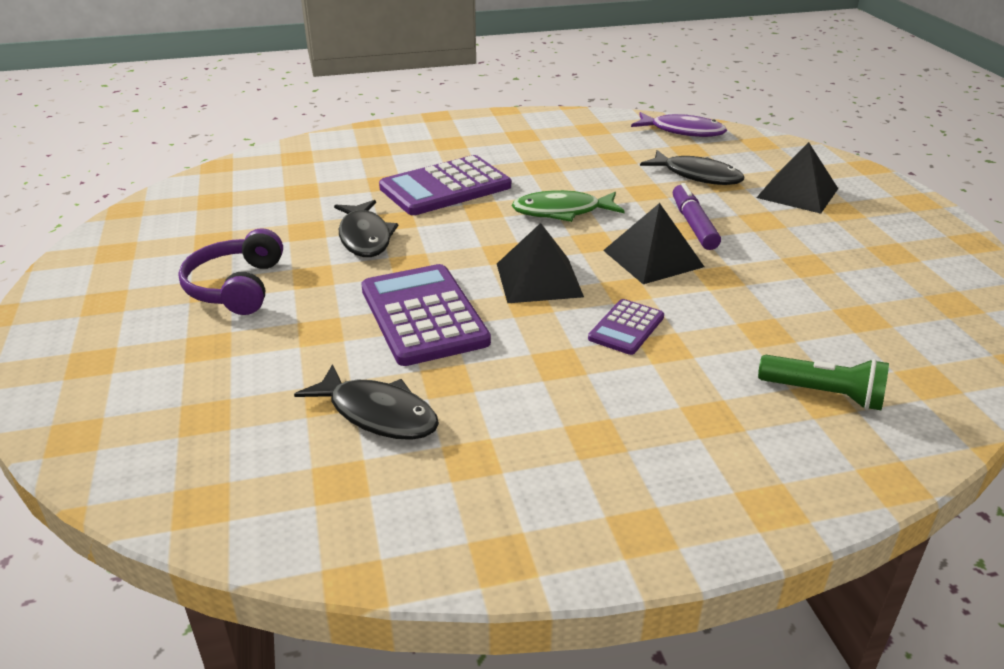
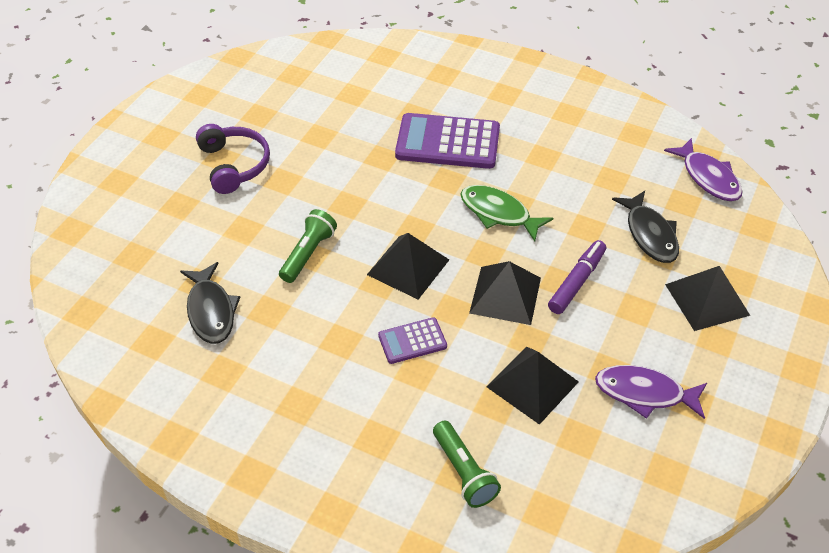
camera: 40 degrees right, 15 degrees up
(236, 287) = (234, 165): purple headphones -> purple headphones turned 120 degrees clockwise
(365, 237) = (345, 163): black fish -> none
(423, 315) = (308, 253): purple calculator -> green flashlight
(770, 303) = (532, 384): none -> black pyramid
(855, 265) = (644, 393): none -> purple fish

